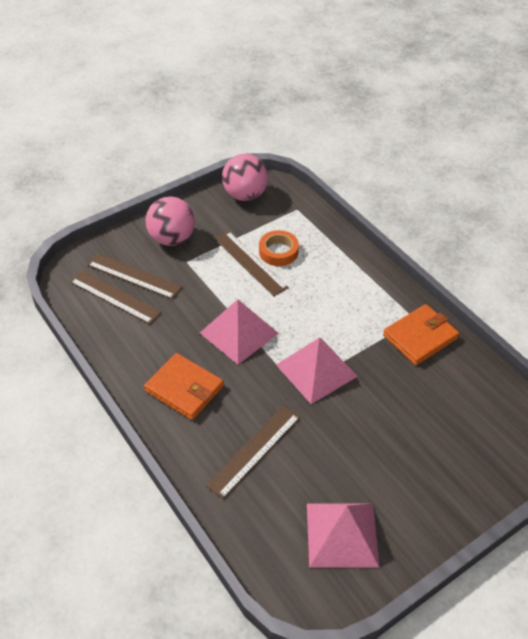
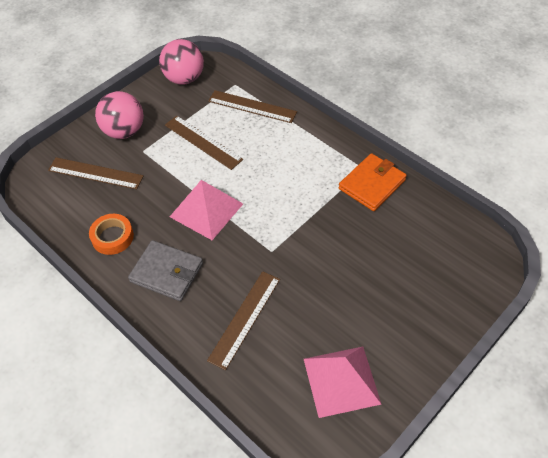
camera: 10 degrees left, 5 degrees up
(115, 297) = (81, 196): brown ruler -> brown ruler (252, 107)
(184, 389) = (167, 272): orange wallet -> grey wallet
(278, 252) = (227, 127): orange tape -> orange tape (112, 237)
(316, 370) = (285, 232): pink pyramid -> none

